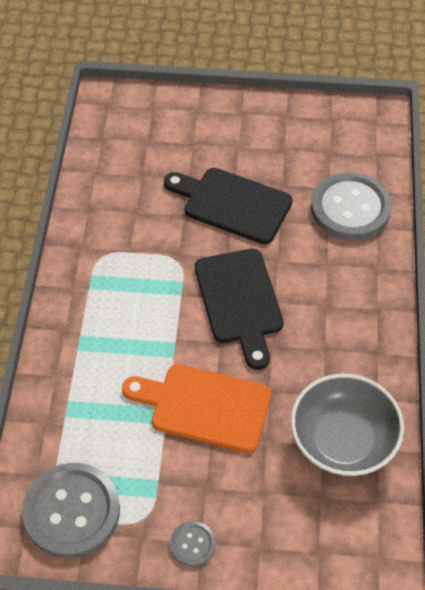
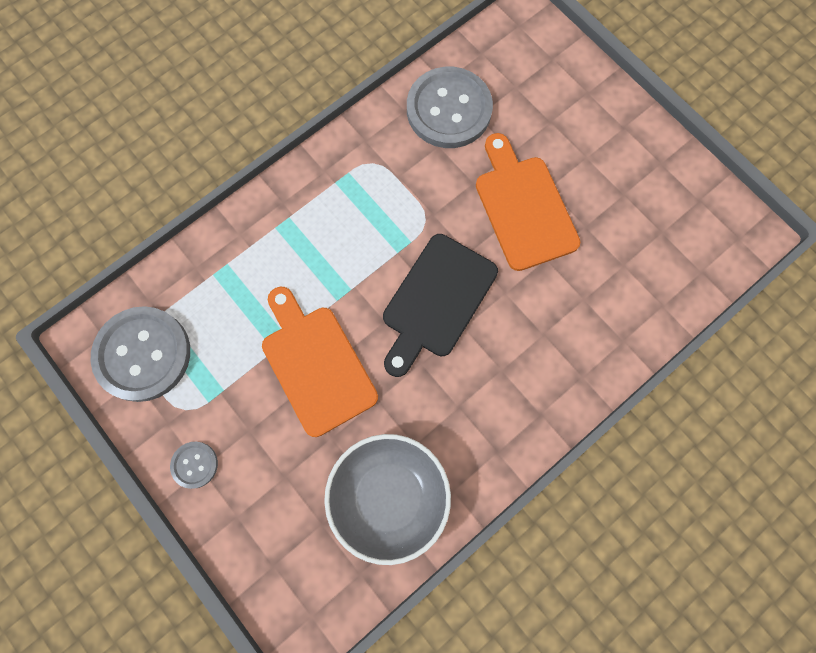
camera: 45 degrees right, 20 degrees up
(232, 204) = (523, 207): black cutting board -> orange cutting board
(350, 208) = (621, 301): grey button -> grey button (449, 110)

